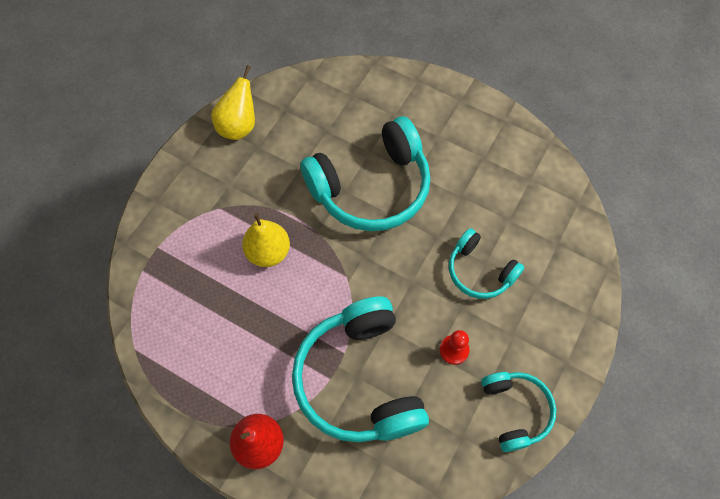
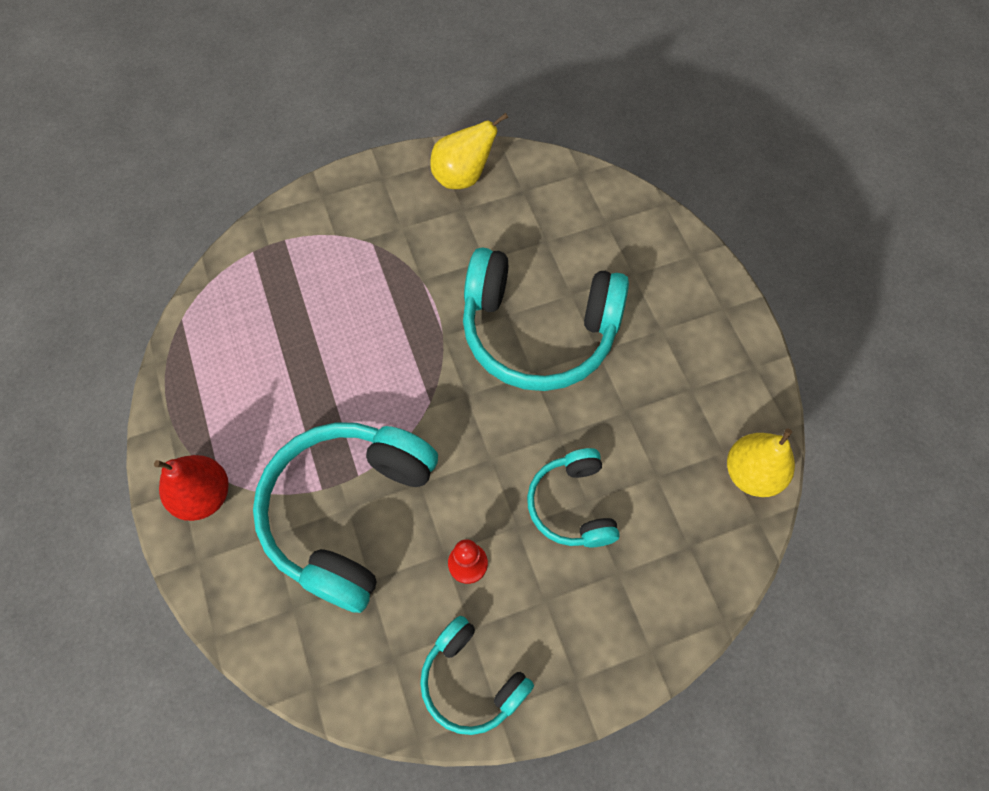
camera: 40 degrees right, 0 degrees up
(268, 252) = (378, 320): yellow pear -> yellow pear (751, 473)
(515, 410) = (472, 680): turquoise headphones -> turquoise headphones turned 105 degrees clockwise

